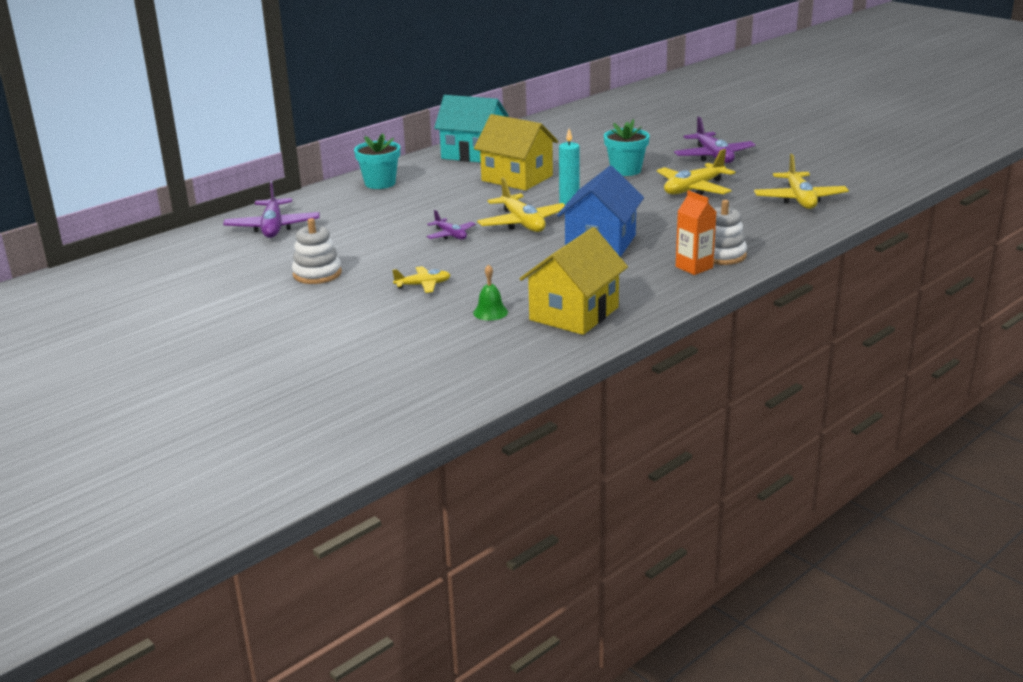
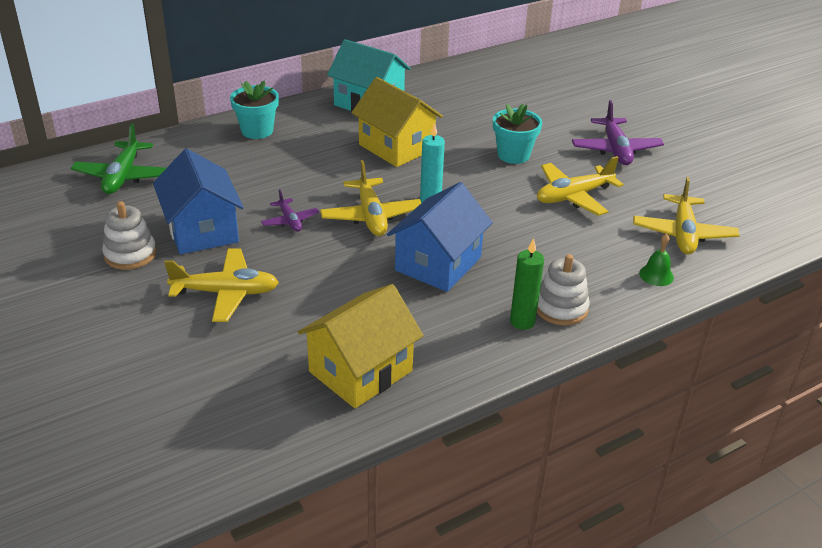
camera: 10 degrees right, 10 degrees up
(273, 227) = (123, 176): purple plane -> green plane
(373, 251) = (202, 230): none -> blue house
(423, 285) = (226, 293): yellow plane -> yellow plane, size x1.75
(490, 312) = (274, 350): green bell -> green bell (656, 275)
(694, 267) = (522, 322): orange carton -> green candle

